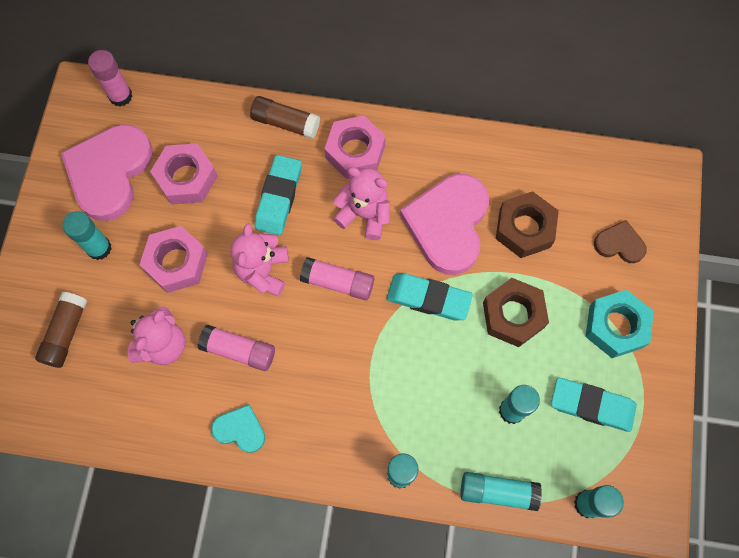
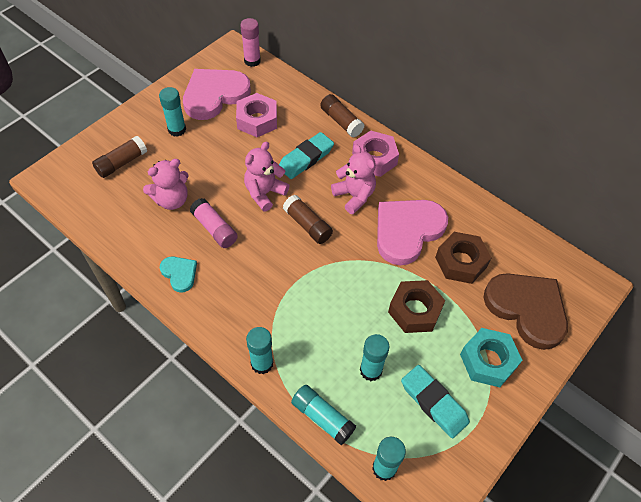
camera: 30 degrees right, 15 degrees down
(176, 263) = (215, 161): pink nut -> none
(337, 282) = (307, 225): pink glue stick -> brown glue stick
(428, 298) = (361, 267): turquoise eraser -> none
(619, 244) = (527, 309): brown heart -> brown heart, size x2.05

